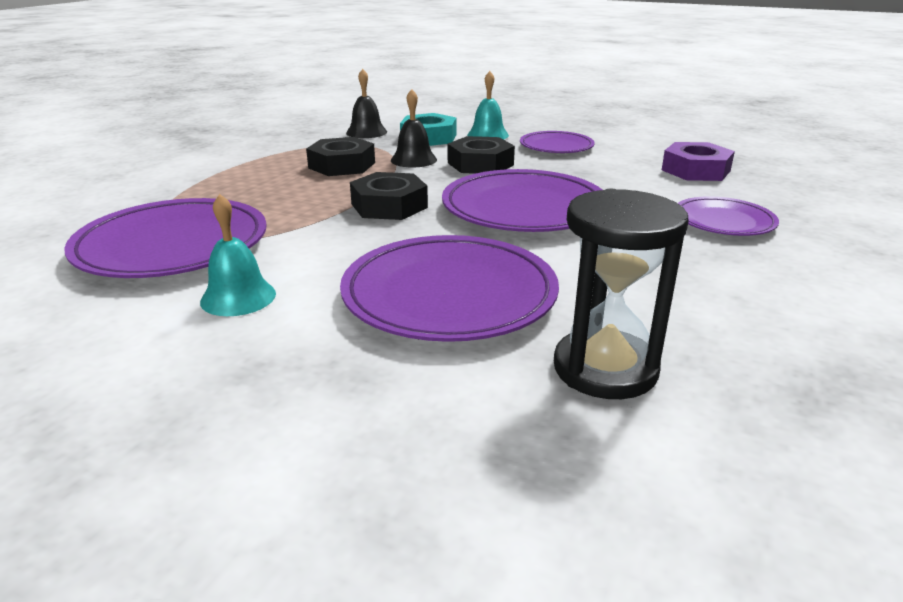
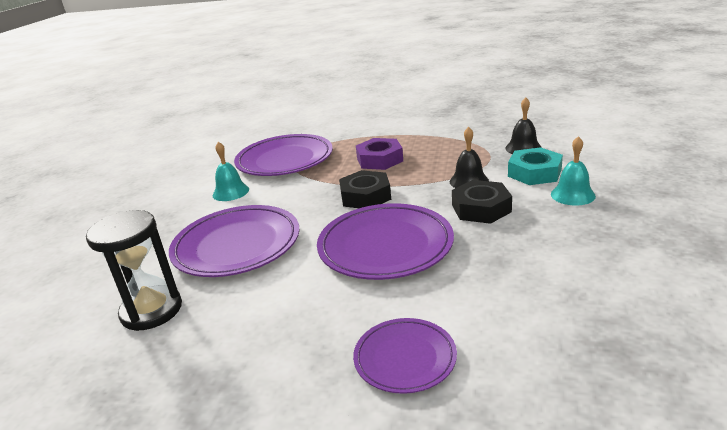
camera: 80 degrees right, 0 degrees up
(342, 165) = (435, 161): black nut -> none
(556, 146) = (571, 235): purple plate -> none
(696, 170) = (567, 335): purple nut -> purple nut (379, 160)

